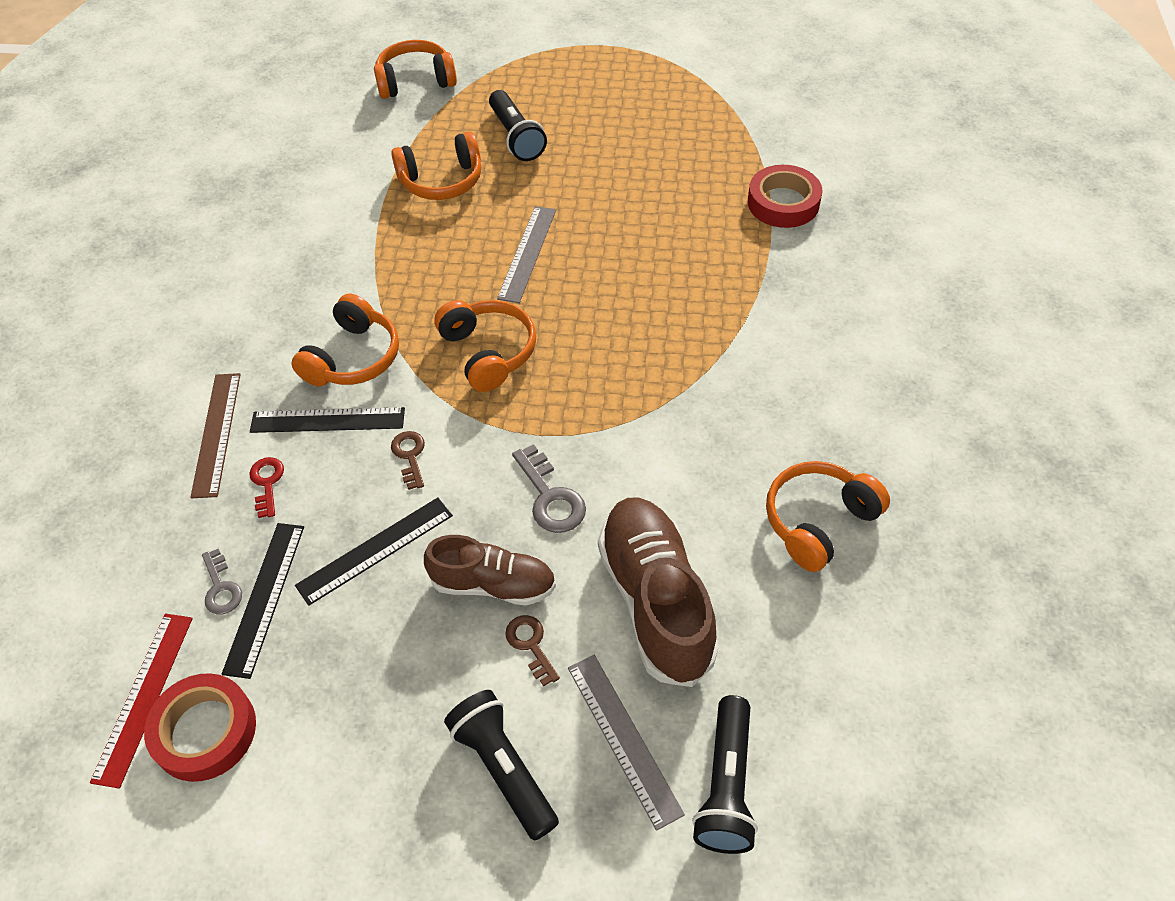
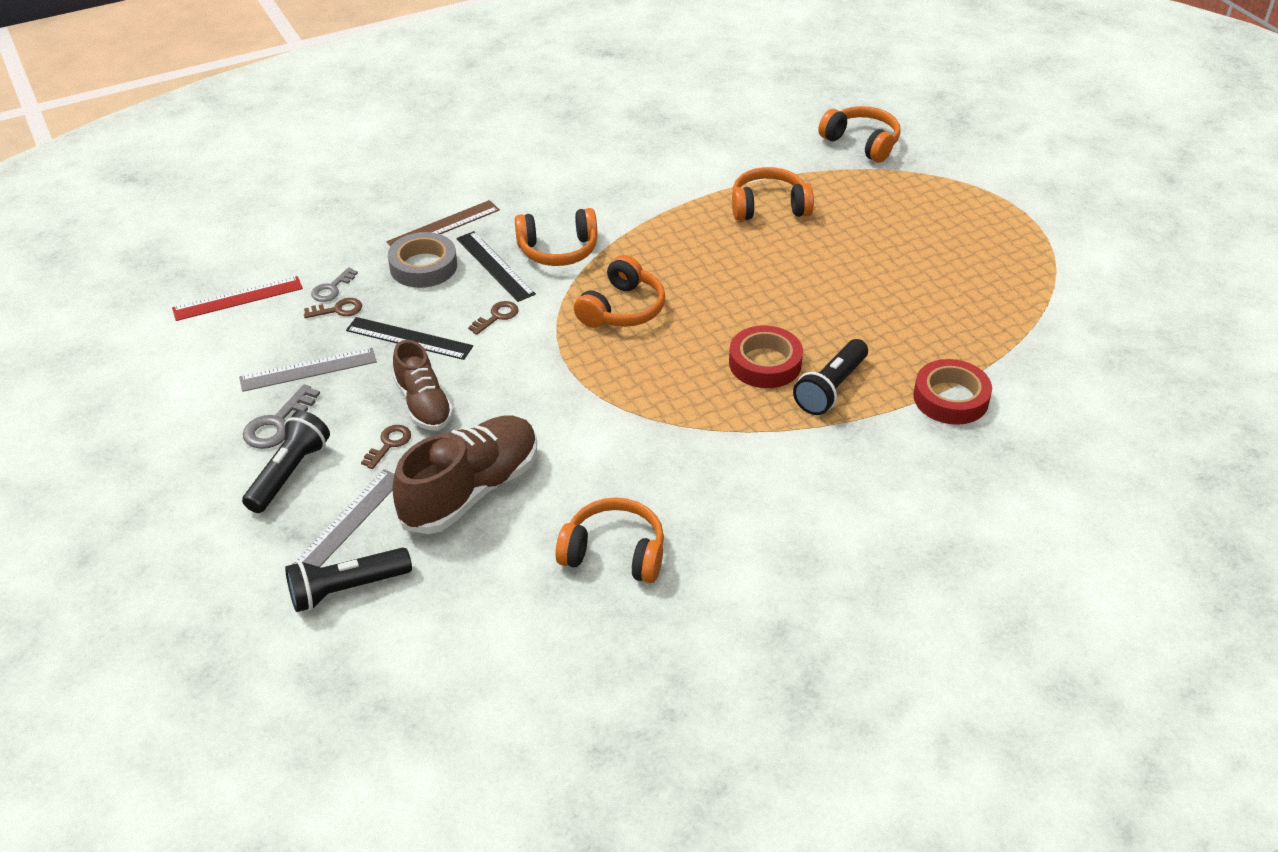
camera: 55 degrees right, 10 degrees down
(205, 731) = (232, 334): red tape -> red tape (765, 363)
(265, 597) = (338, 310): black ruler -> brown key
(267, 483) = (423, 266): red key -> grey tape
(442, 181) = (769, 207): orange headphones -> orange headphones turned 135 degrees clockwise
(516, 137) = (858, 220): black flashlight -> black flashlight (831, 388)
(527, 253) = (739, 283): grey ruler -> grey ruler (308, 370)
(550, 497) = (518, 399): grey key -> grey key (277, 424)

